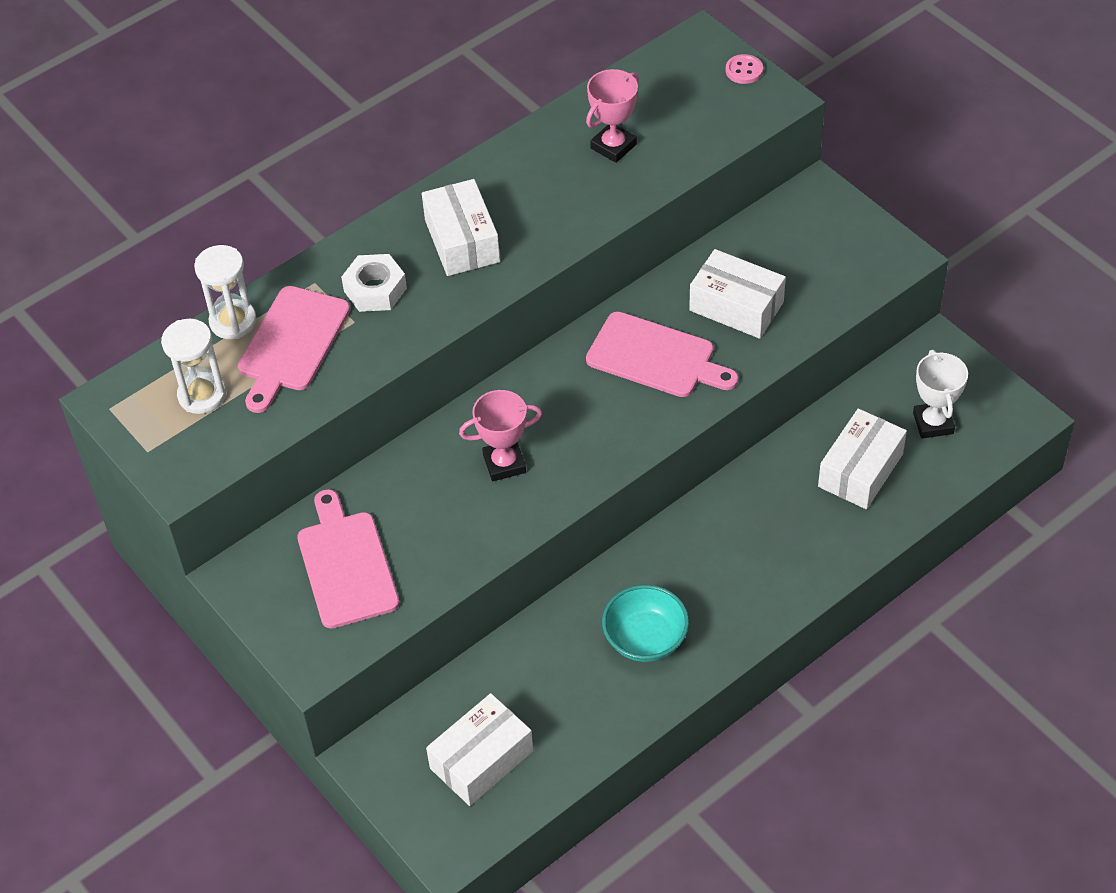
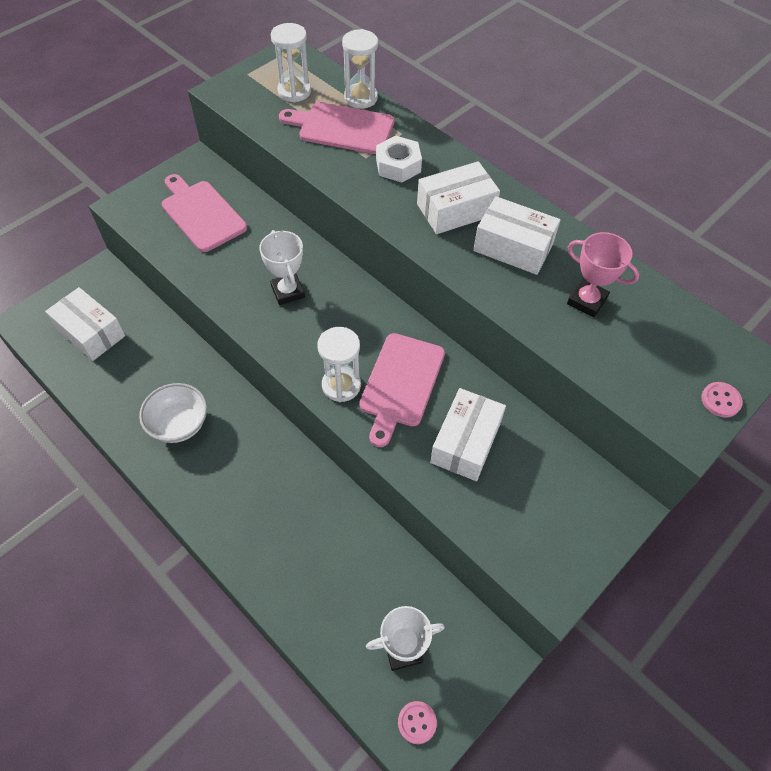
camera: 80 degrees right, 5 degrees up
(346, 564) = (201, 213): pink cutting board -> pink cutting board turned 105 degrees counterclockwise
(504, 464) = (287, 291): pink trophy -> white trophy
(645, 639) = (179, 424): turquoise bowl -> white bowl
(653, 413) = (341, 385): none -> white hourglass
(860, 470) = (344, 582): white box -> white box (513, 247)
(1002, 417) = (417, 722): none -> pink button

